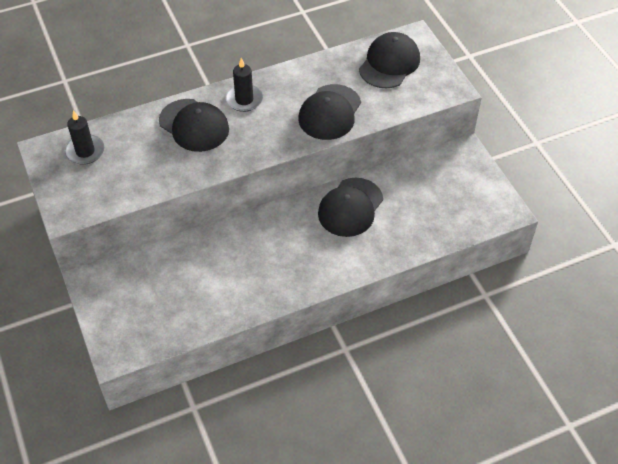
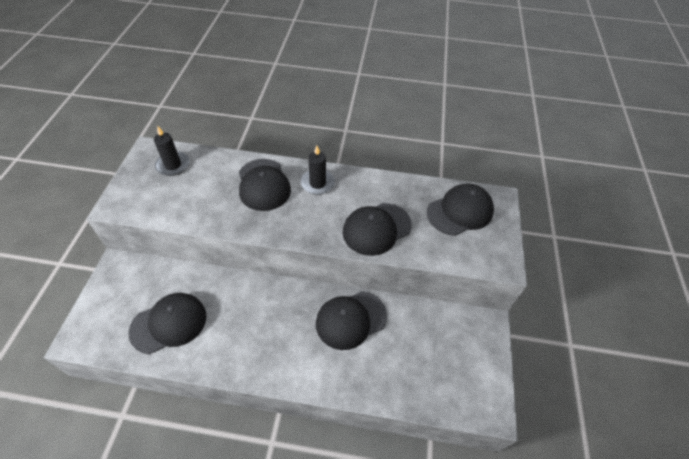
camera: 30 degrees right, 0 degrees up
(191, 296) = (169, 323): none -> black cap

